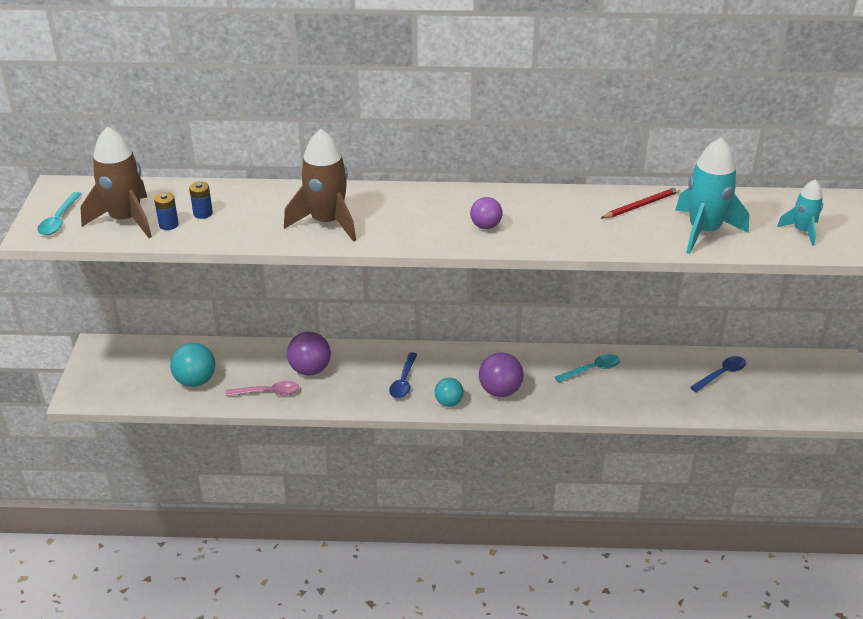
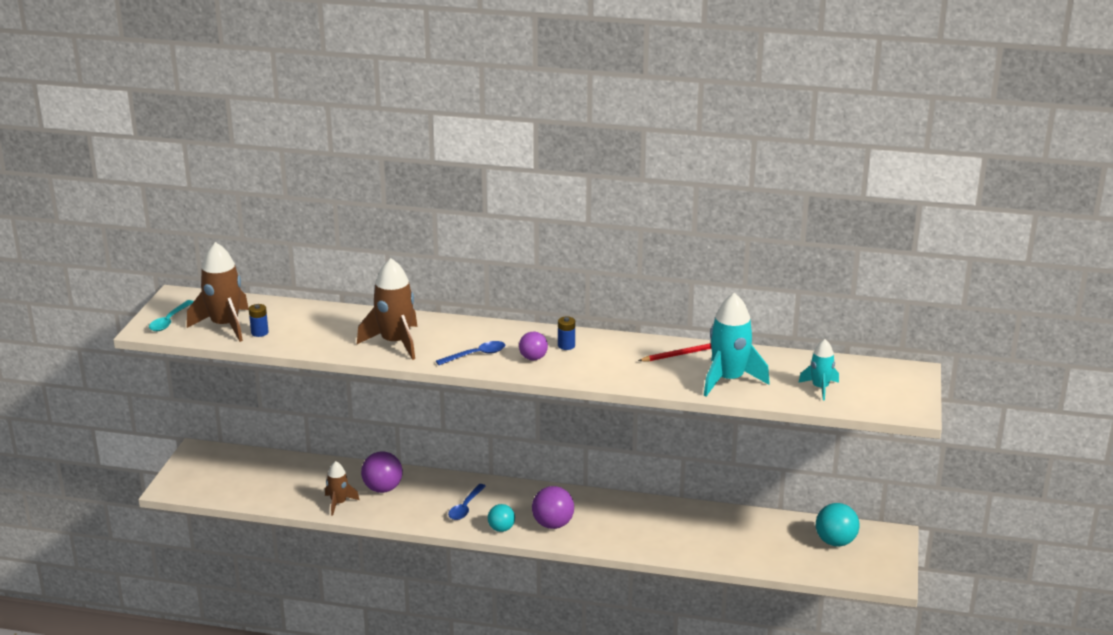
camera: 10 degrees right, 10 degrees down
(195, 381) = (276, 487): turquoise ball -> turquoise ball (835, 542)
(203, 213) = (291, 326): blue battery -> blue battery (566, 346)
(268, 392) = (338, 503): pink spoon -> brown rocket
(592, 369) = (647, 516): turquoise spoon -> none
(721, 374) = (772, 533): blue spoon -> blue spoon (476, 355)

